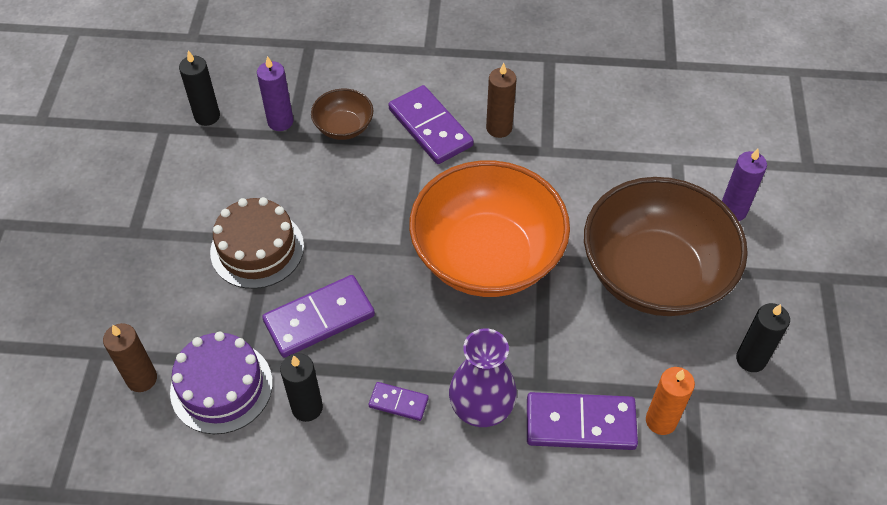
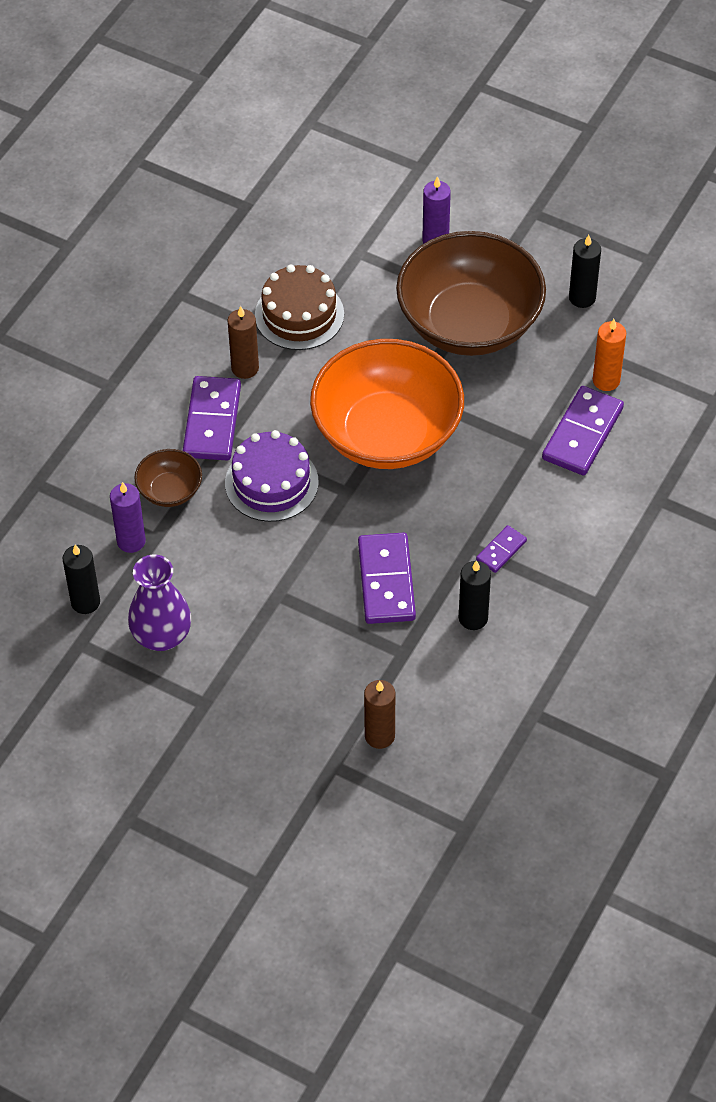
camera: 65 degrees left, 0 degrees up
(221, 387) = (419, 676): purple cake -> purple cake (271, 483)
(257, 249) = (281, 606): brown cake -> brown cake (299, 314)
(430, 127) = (212, 421): purple domino -> purple domino turned 75 degrees counterclockwise
(481, 408) = (535, 494): purple vase -> purple vase (162, 636)

